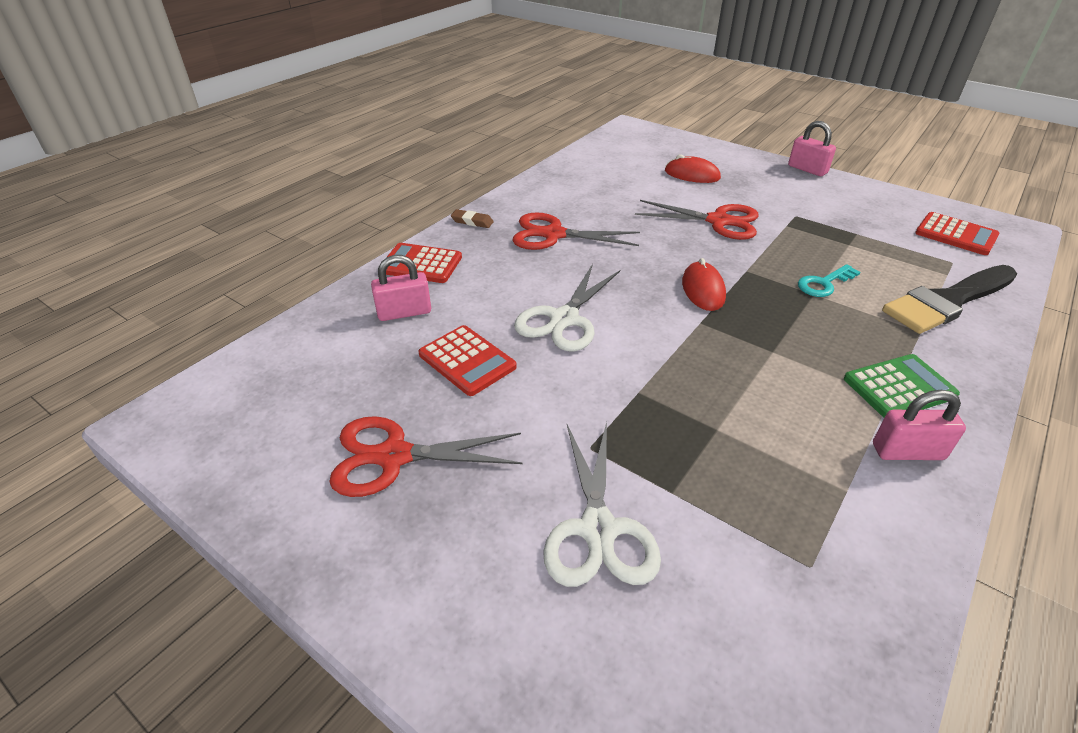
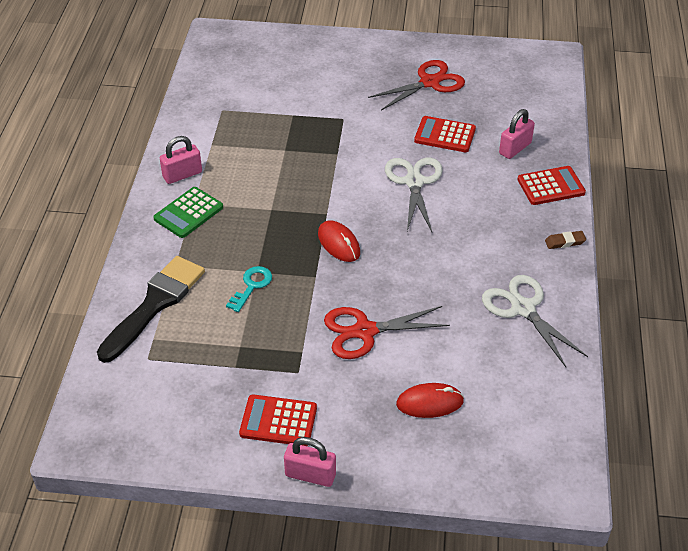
camera: 150 degrees right, 5 degrees up
(553, 234) = (488, 254): red scissors -> none
(598, 529) = (317, 91): white scissors -> white scissors (523, 308)
(956, 234) = (141, 405): red calculator -> red calculator (278, 421)

